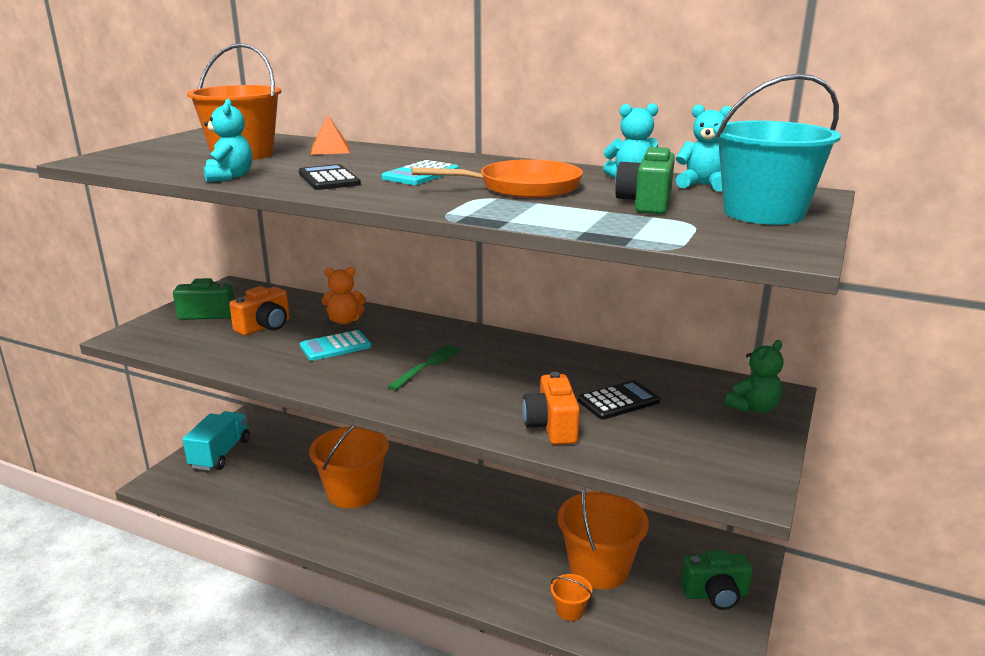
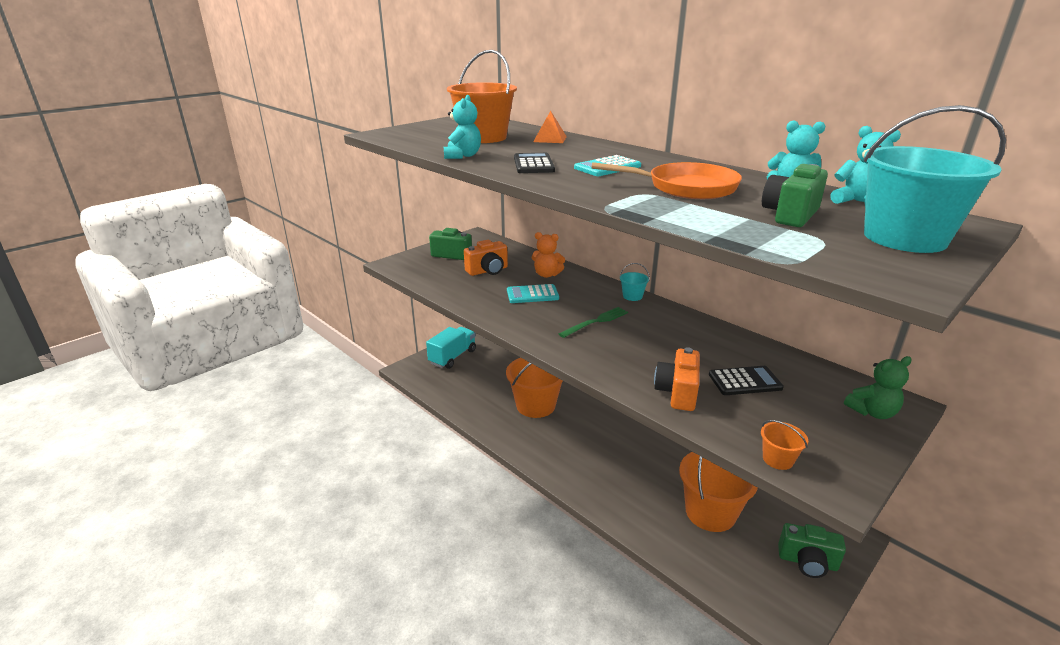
camera: 20 degrees right, 5 degrees up
(459, 330) = (632, 296): none -> turquoise bucket
(570, 610) = (674, 540): orange bucket -> orange bucket (778, 459)

